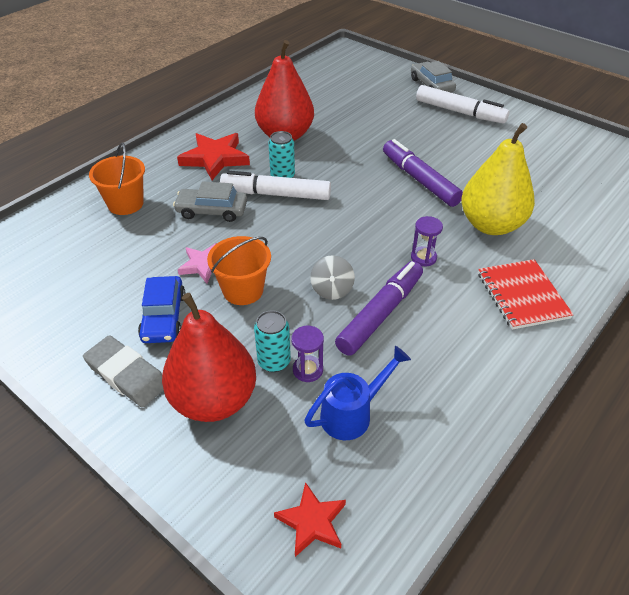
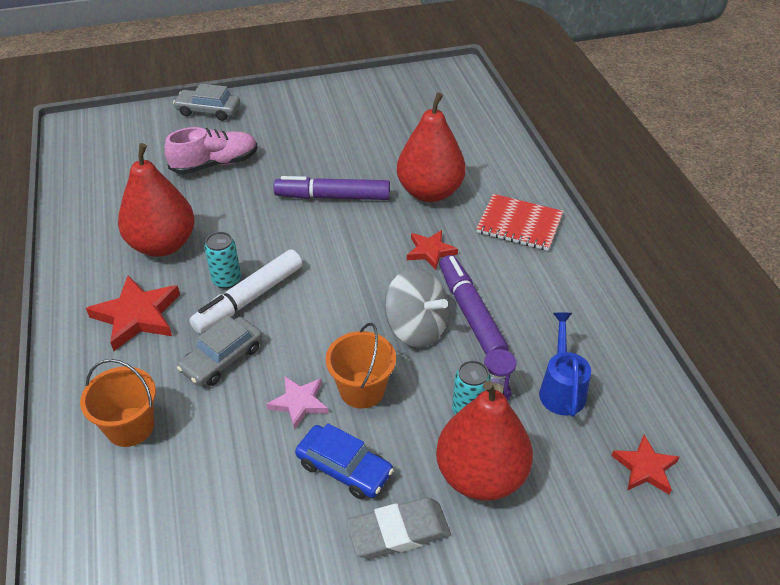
camera: 55 degrees left, 0 degrees up
(332, 289) = (416, 328): grey spinning top -> grey spinning top, size x1.71
(384, 115) = (215, 164): none -> pink shoe
(423, 257) = (430, 251): purple hourglass -> red star
(460, 112) = (269, 120): white marker -> none
(491, 225) = (430, 192): yellow pear -> red pear

